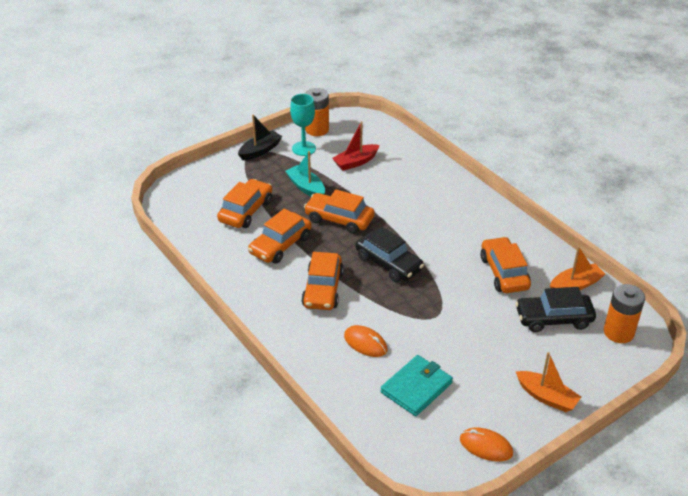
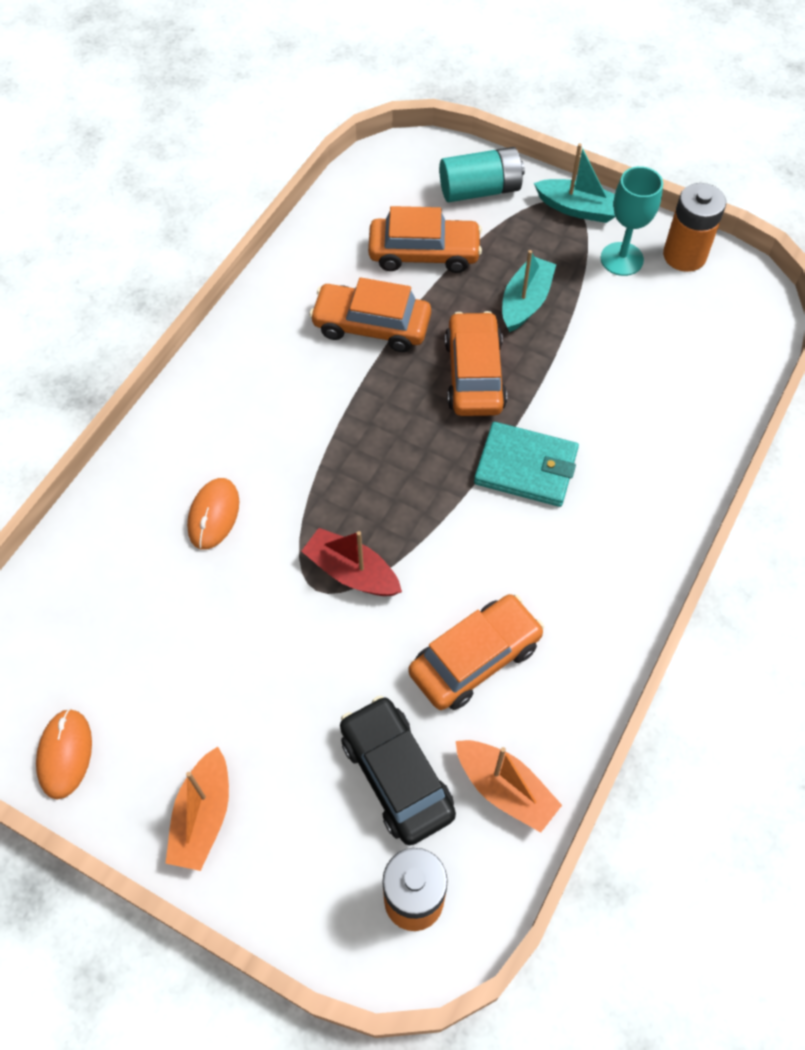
camera: 65 degrees right, 20 degrees up
(219, 178) = (480, 190): none -> turquoise battery
(260, 150) = (578, 209): black boat -> turquoise boat
(323, 289) = (302, 417): orange car -> none
(356, 162) = (634, 340): red boat -> red boat (352, 572)
(388, 263) = (406, 480): black car -> none
(416, 387) = (149, 616): turquoise wallet -> turquoise wallet (526, 467)

